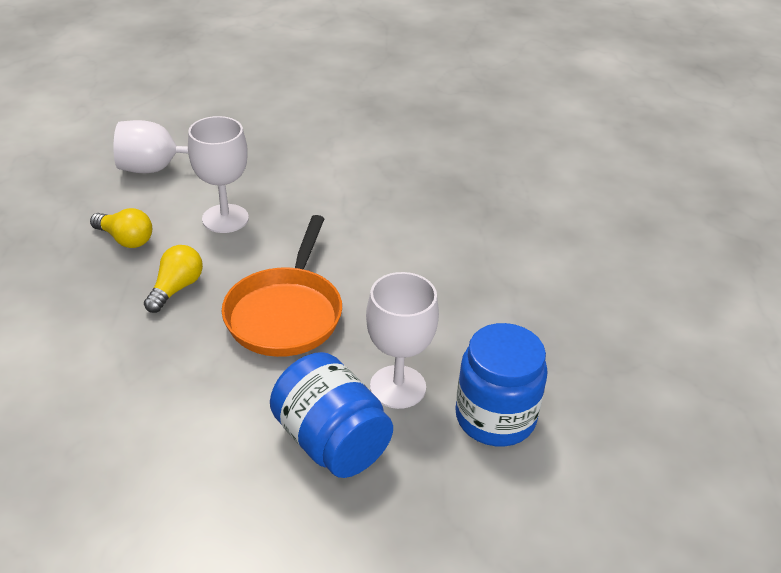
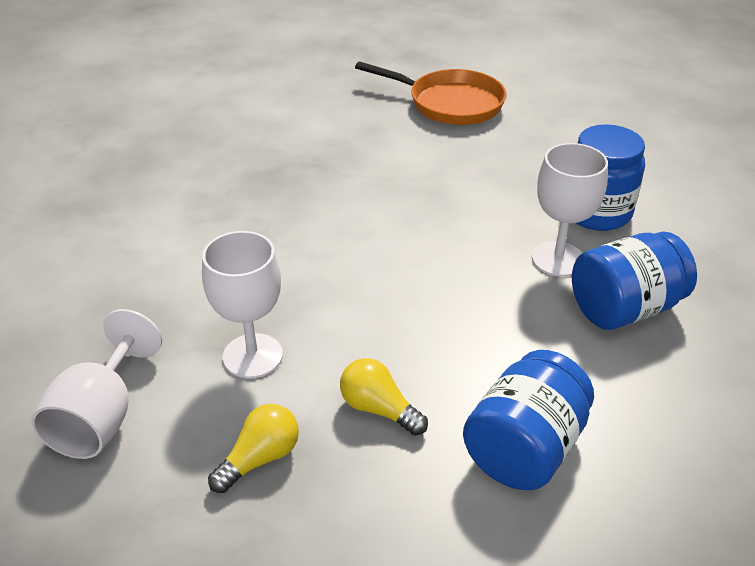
camera: 75 degrees left, 0 degrees up
(139, 374) = (524, 448): none -> blue jar
(285, 313) = (443, 320): orange pan -> orange pan (450, 103)

